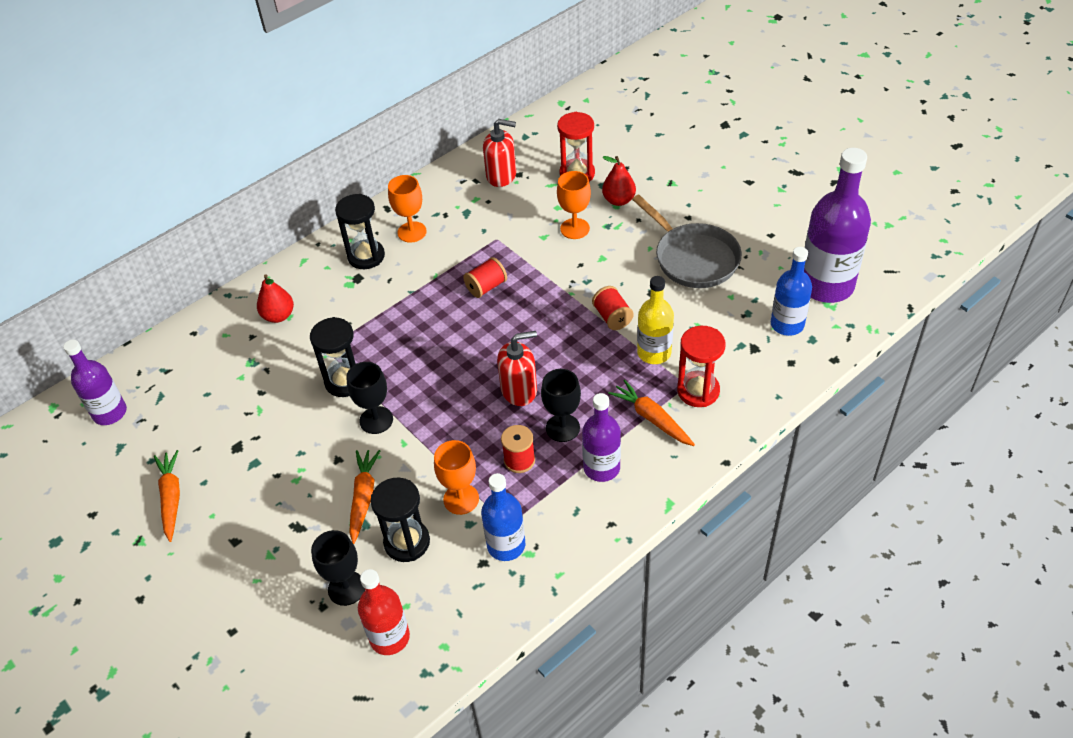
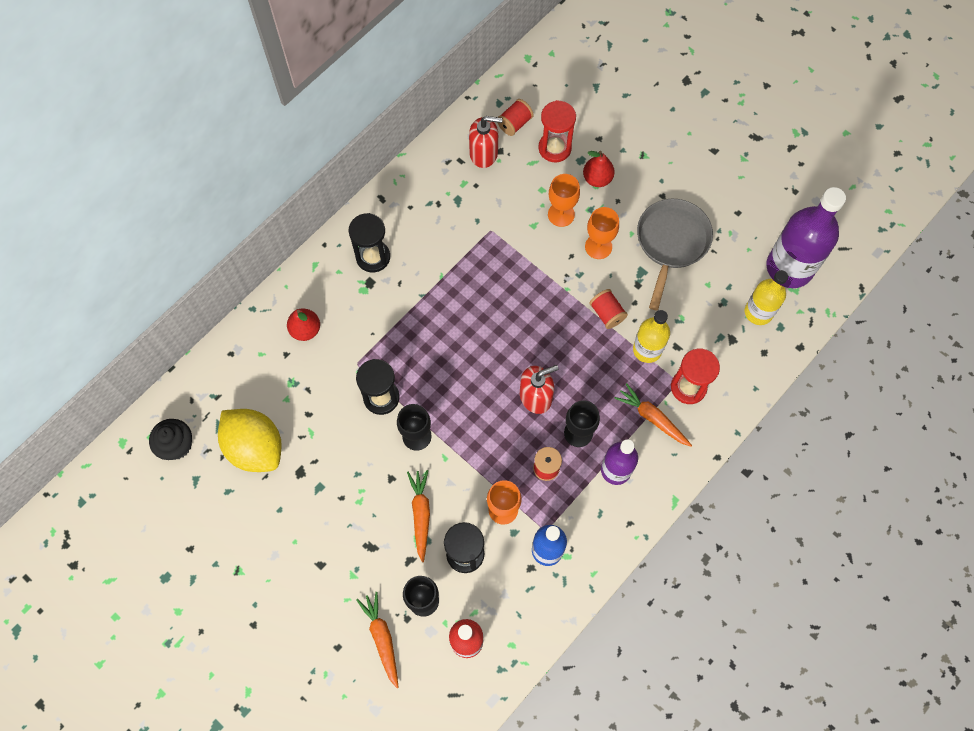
camera: 10 degrees left, 20 degrees up
(110, 413) = (176, 445): purple bottle -> black cupcake
(171, 498) = (255, 527): orange carrot -> orange carrot (382, 638)
(194, 420) = (255, 447): none -> yellow lemon
(412, 232) = (410, 226): orange goblet -> orange goblet (598, 246)
(486, 287) = (490, 286): red spool -> red spool (514, 124)
(693, 258) = (671, 243): grey pan -> grey pan turned 120 degrees counterclockwise
(787, 324) = (758, 312): blue bottle -> yellow bottle

